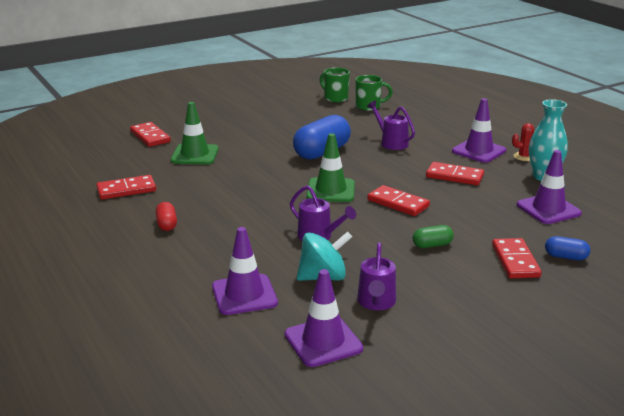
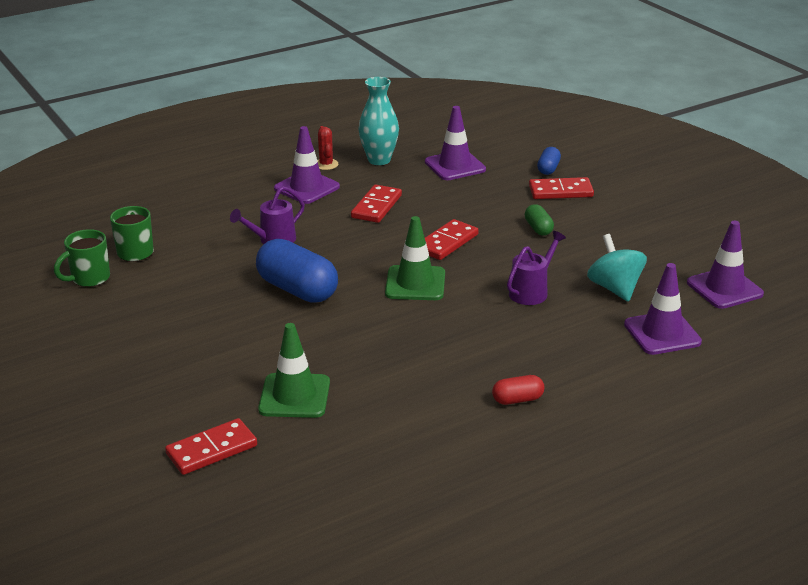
camera: 90 degrees left, 5 degrees up
(126, 190) = (417, 448): red domino -> none
(376, 303) = (653, 261): purple watering can -> none

